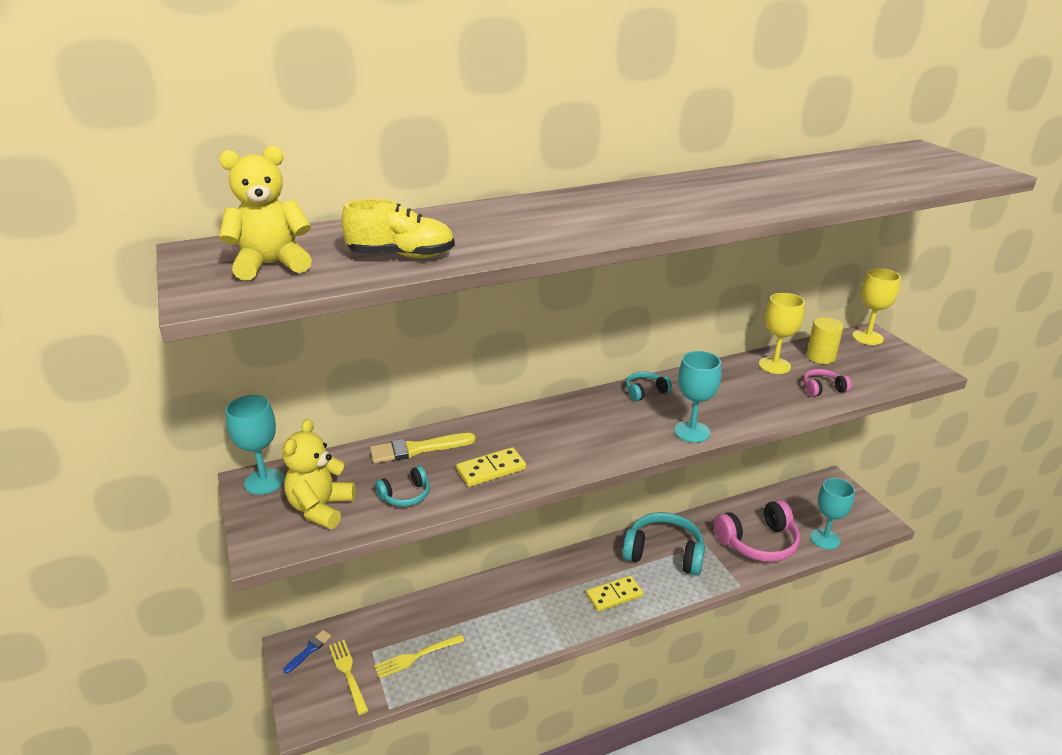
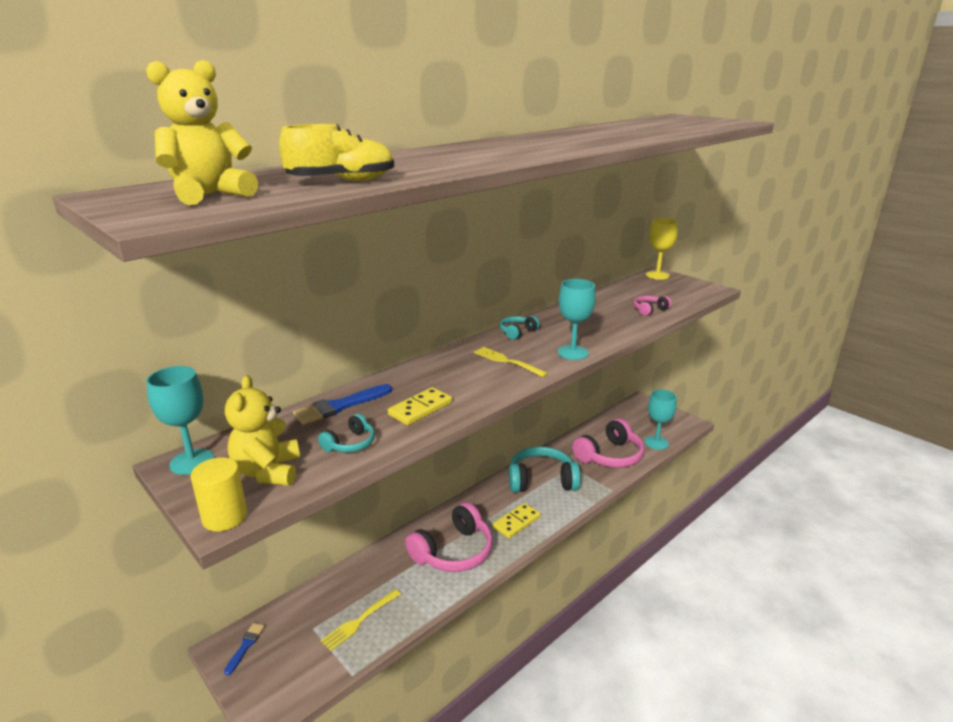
camera: 20 degrees left, 5 degrees down
(348, 673) = (296, 656): yellow fork -> yellow fork (507, 361)
(417, 449) = (340, 406): yellow brush -> blue brush
(534, 610) = (453, 551): none -> pink headphones
(774, 365) = (604, 301): yellow goblet -> none
(820, 357) = (634, 291): yellow cylinder -> yellow cylinder (225, 517)

